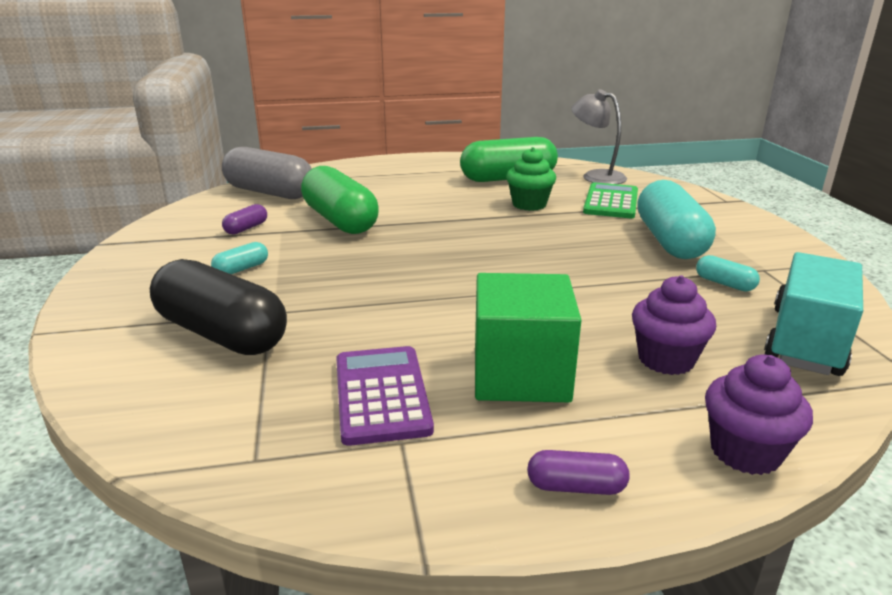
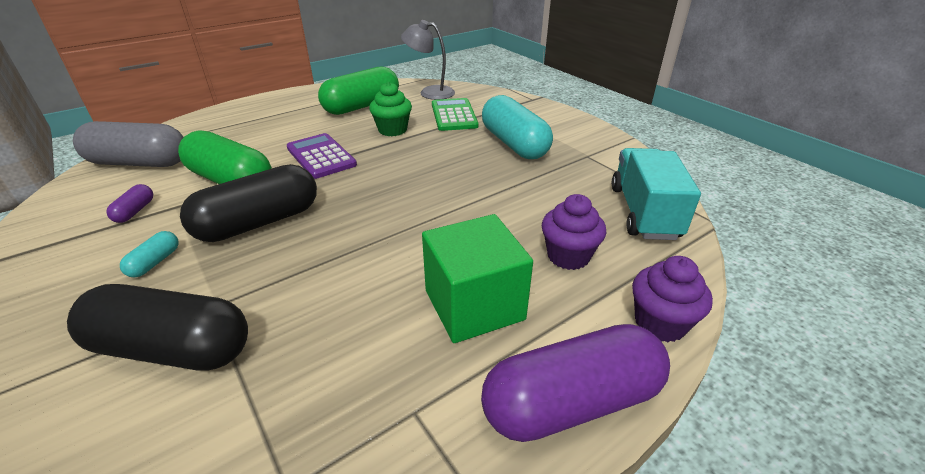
camera: 25 degrees left, 10 degrees up
(346, 258) = (259, 222): none -> black capsule
(382, 394) = (370, 366): purple calculator -> purple calculator (321, 156)
(576, 487) = (571, 402): purple capsule -> purple capsule, size x2.34
(724, 284) = (570, 175): turquoise capsule -> none

